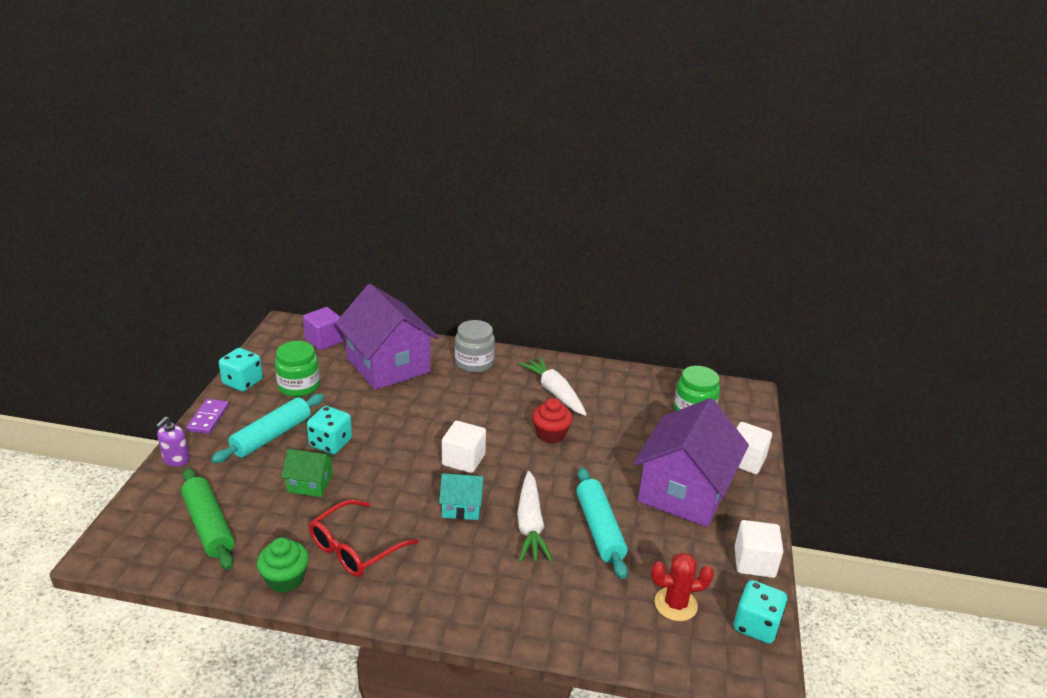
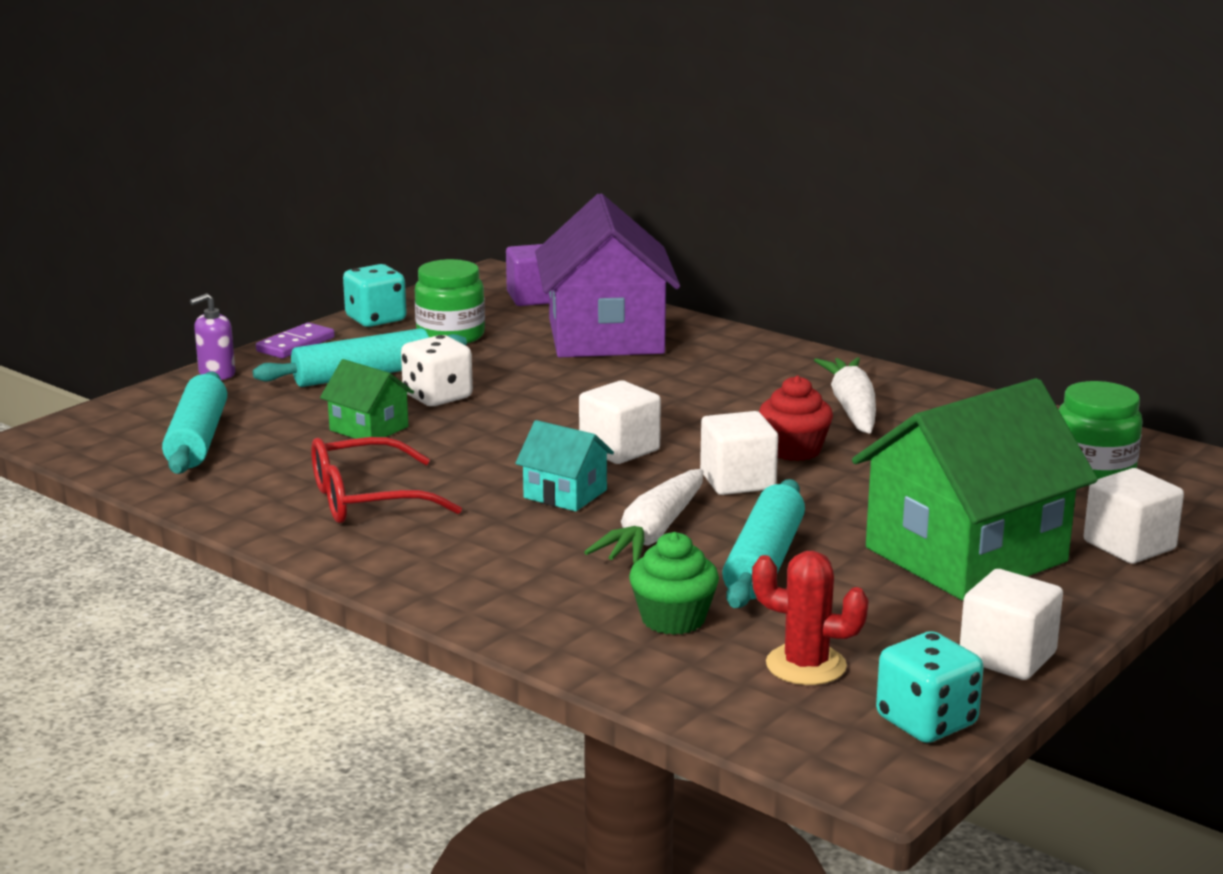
camera: 30 degrees right, 10 degrees down
(208, 526) = (197, 439): green rolling pin -> turquoise rolling pin
(285, 579) = (245, 506): green cupcake -> green cupcake (673, 619)
(330, 443) = (437, 397): turquoise dice -> white dice
(474, 363) = (747, 356): grey jar -> none
(541, 468) = (737, 481): none -> white cube
(684, 491) = (966, 555): purple house -> green house

